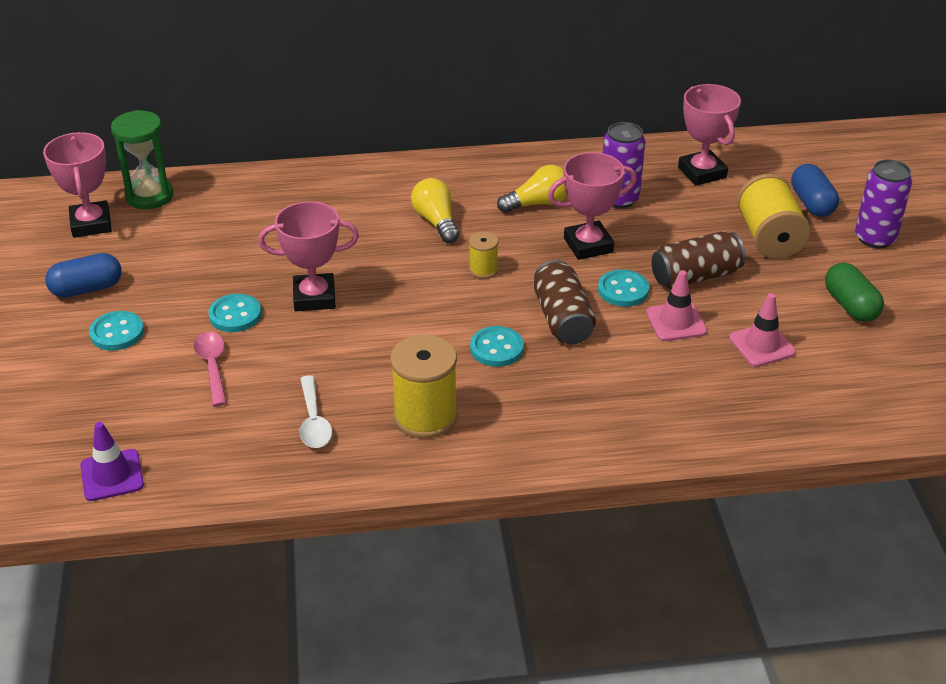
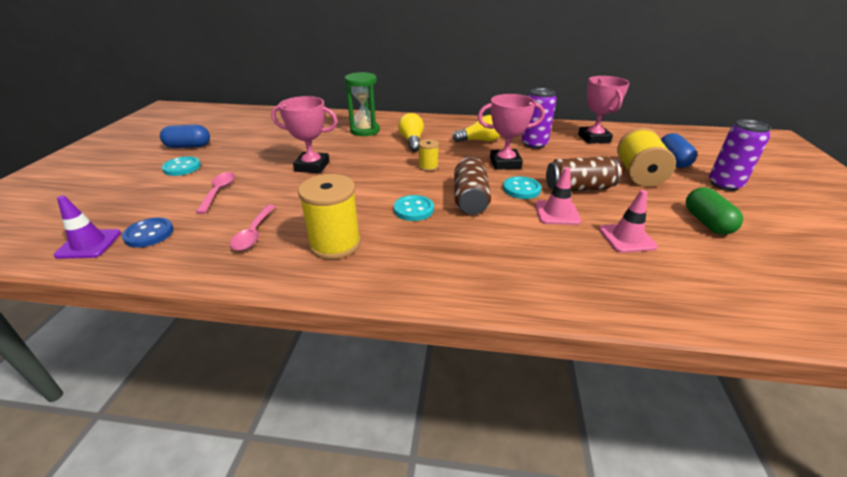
camera: 15 degrees right, 5 degrees down
(91, 224) = (221, 122): pink trophy -> none
(149, 196) = (262, 115): green hourglass -> green hourglass (365, 131)
(177, 447) = (149, 234): none -> blue button
(235, 315) = (257, 168): turquoise button -> none
(313, 421) = (254, 233): white spoon -> pink spoon

